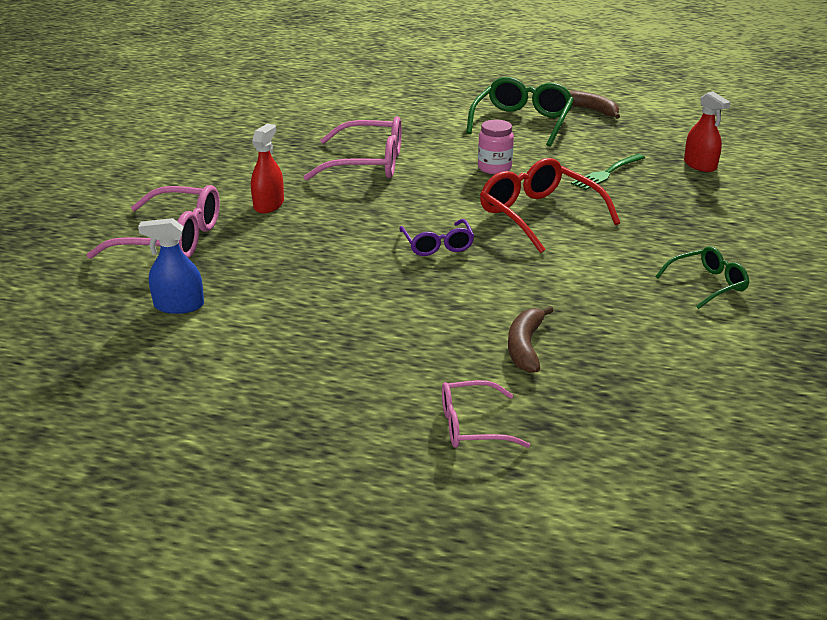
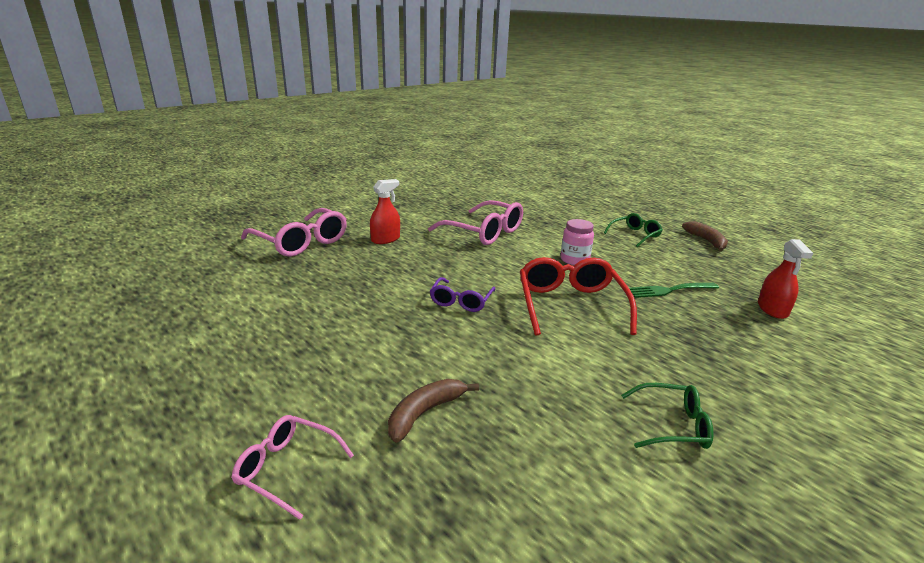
camera: 30 degrees right, 5 degrees down
(179, 305) = (242, 283): blue spray bottle -> none
(522, 122) = (635, 235): green glasses -> green glasses, size x0.57

